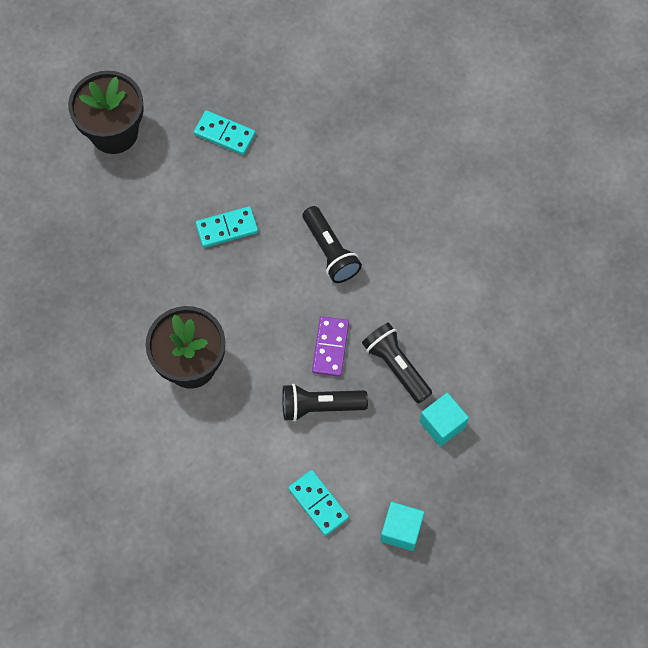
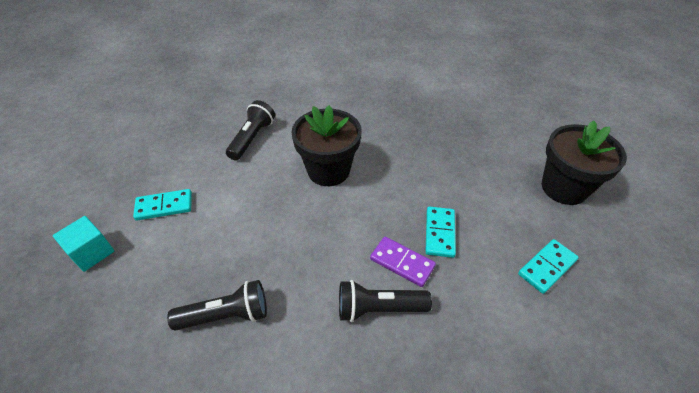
camera: 115 degrees right, 20 degrees down
(320, 406) = (236, 238): black flashlight -> black flashlight (252, 138)
(330, 347) = (281, 267): purple domino -> purple domino (402, 263)
(442, 424) = (142, 330): turquoise cube -> none

